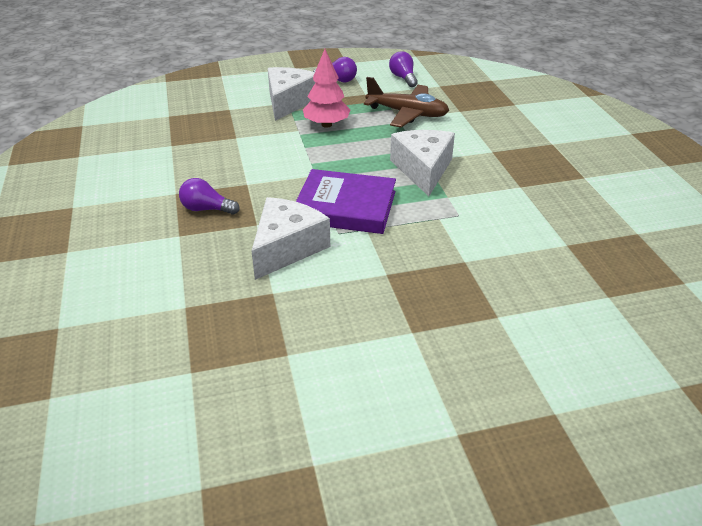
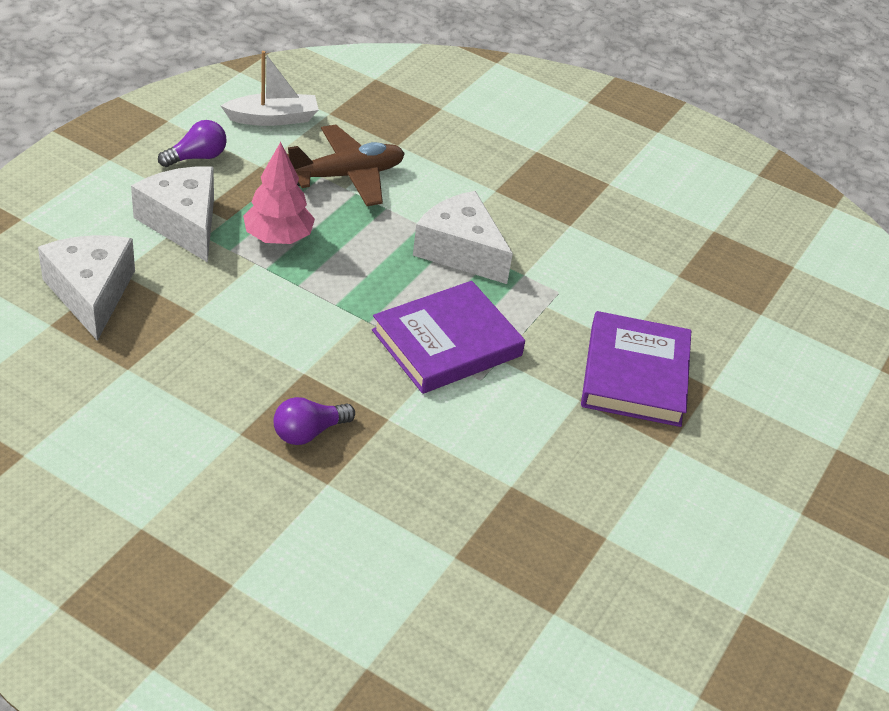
camera: 50 degrees left, 5 degrees up
(286, 247) = (456, 427): white cheese -> white cheese (91, 293)
(403, 78) = (273, 118): purple light bulb -> white boat
(447, 281) = (635, 375): none -> purple book

